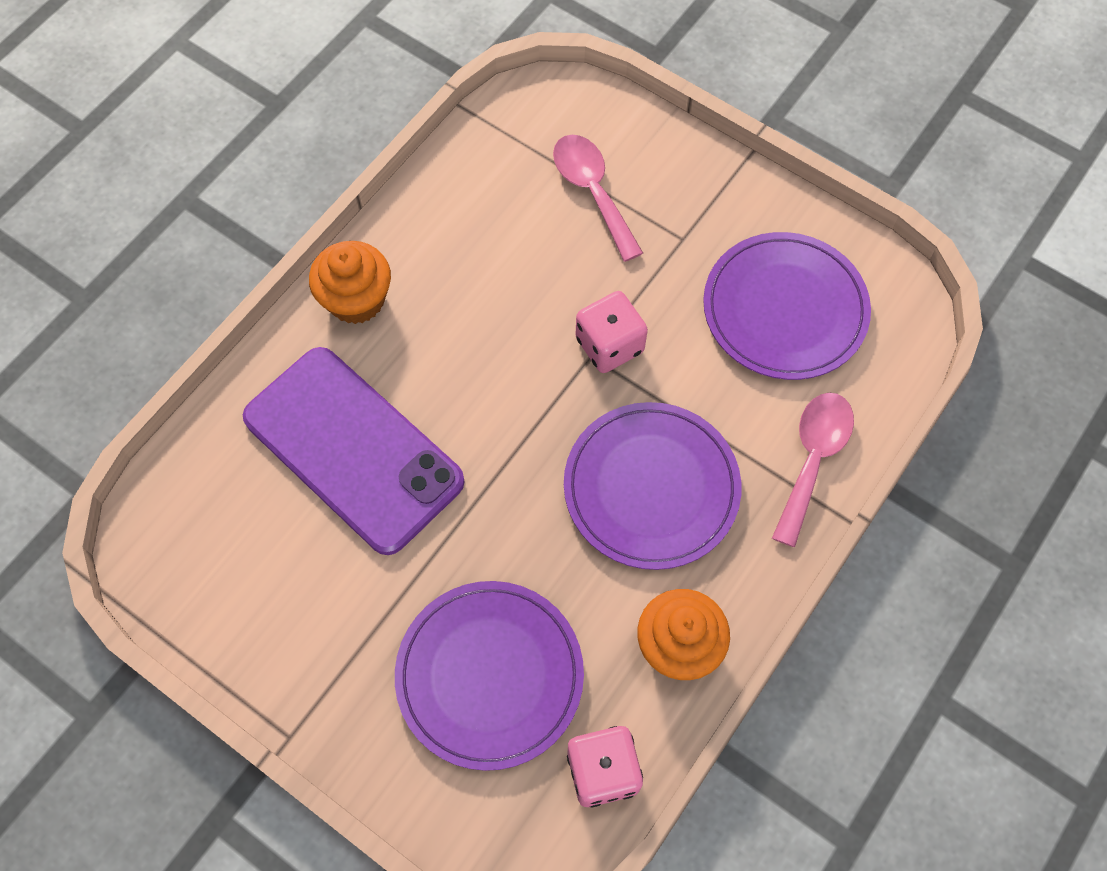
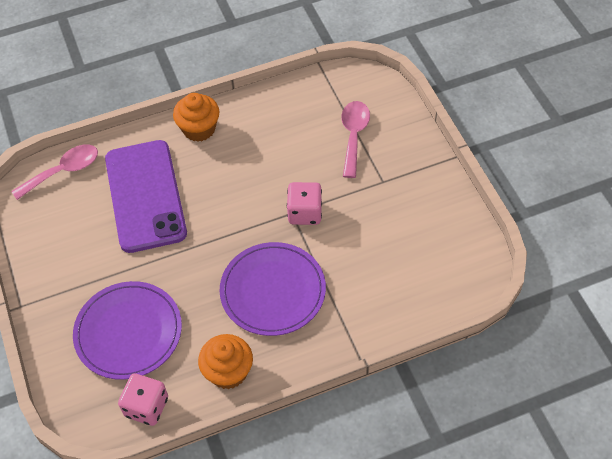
camera: 35 degrees right, 10 degrees down
(784, 309) = (410, 243): purple plate -> none
(812, 459) = (367, 323): pink spoon -> pink spoon (63, 171)

